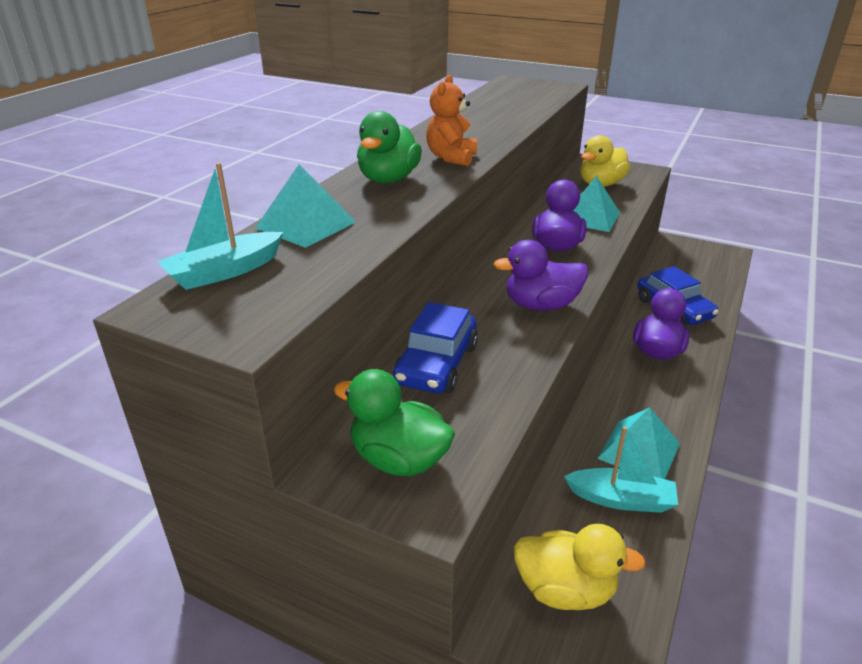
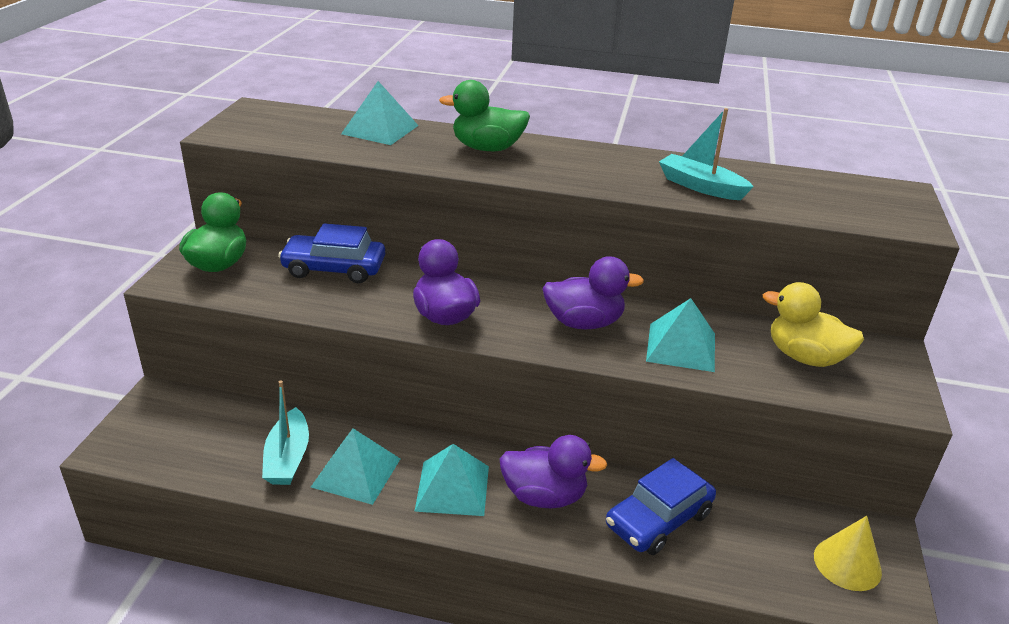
camera: 75 degrees right, 0 degrees up
(224, 271) = (300, 116): turquoise boat -> turquoise boat (701, 186)
(451, 158) = (560, 170): orange teddy bear -> none
(565, 590) = (190, 424): yellow duck -> none
(653, 395) = (452, 488): none -> turquoise pyramid
(698, 257) = (847, 563): none -> yellow cone

